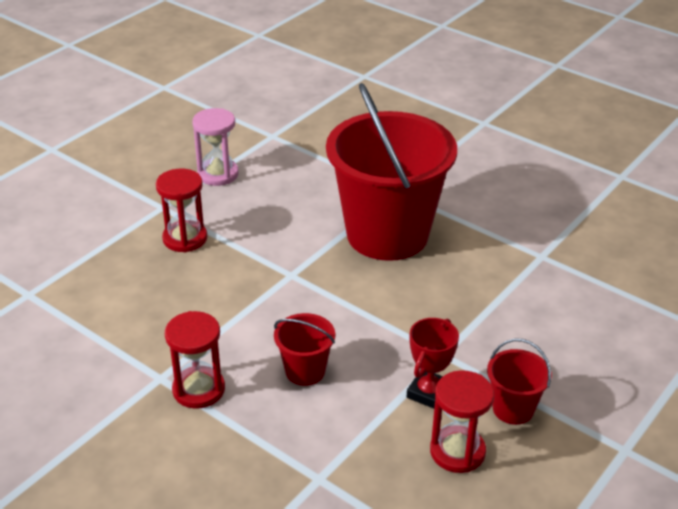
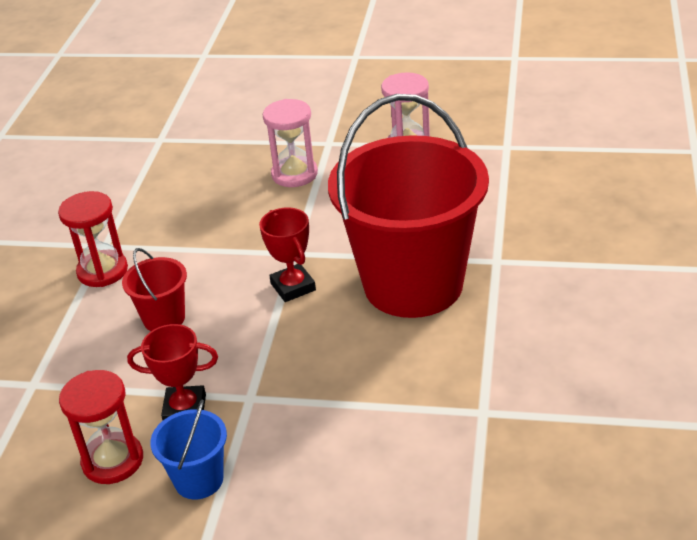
camera: 65 degrees right, 0 degrees up
(185, 238) = (294, 174): red hourglass -> pink hourglass
(333, 290) = (293, 287): none -> red trophy
(513, 409) = (199, 480): red bucket -> blue bucket

